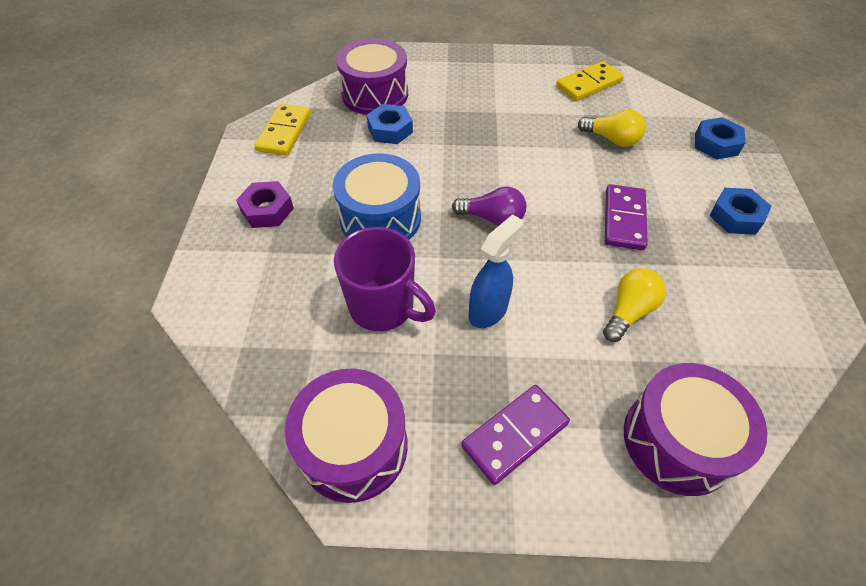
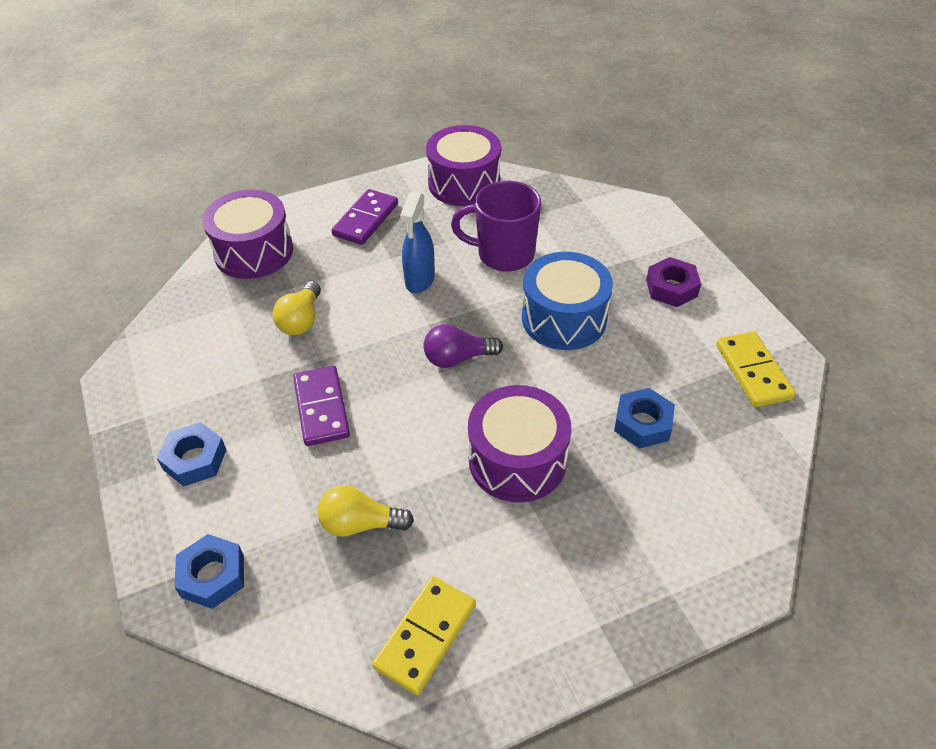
camera: 155 degrees right, 5 degrees down
(375, 94) = (711, 473): purple drum -> purple drum (517, 460)

